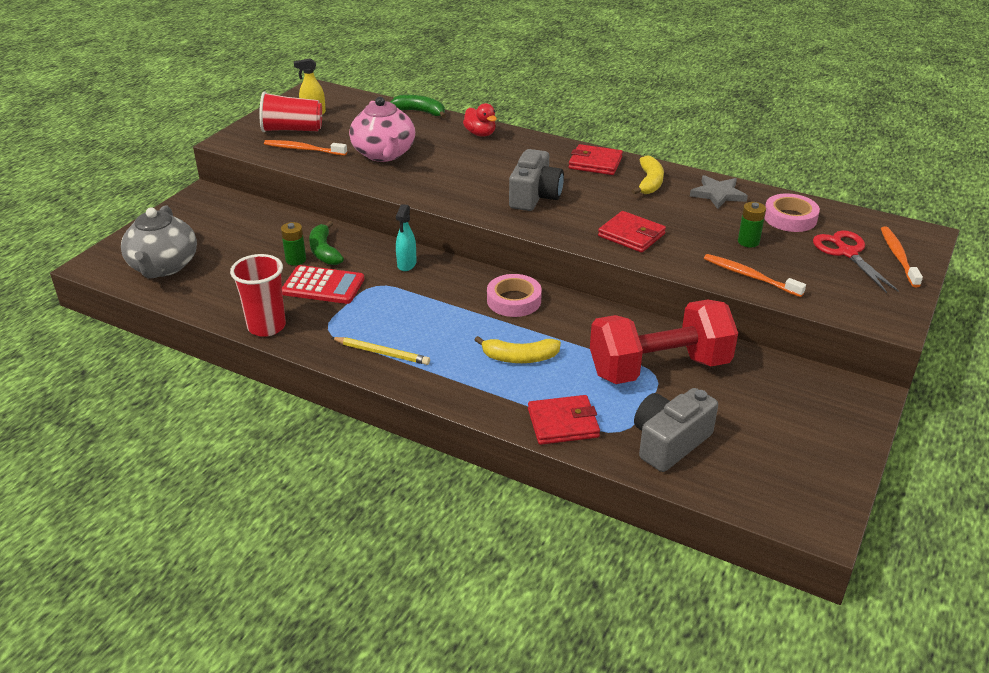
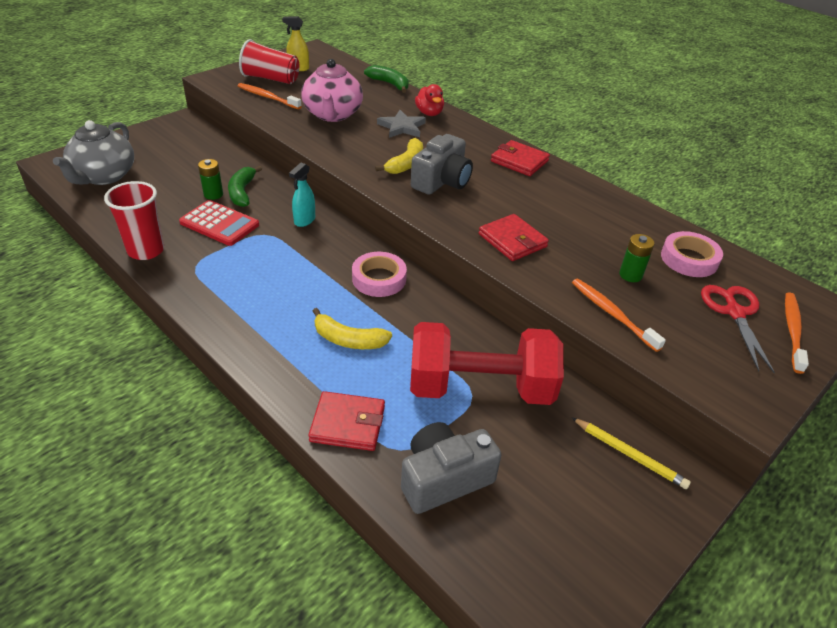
camera: 15 degrees right, 5 degrees up
(382, 353) = (226, 301): yellow pencil -> yellow pencil (629, 455)
(649, 182) = (561, 191): yellow banana -> yellow banana (406, 164)
(718, 194) = (624, 218): grey star -> grey star (402, 127)

